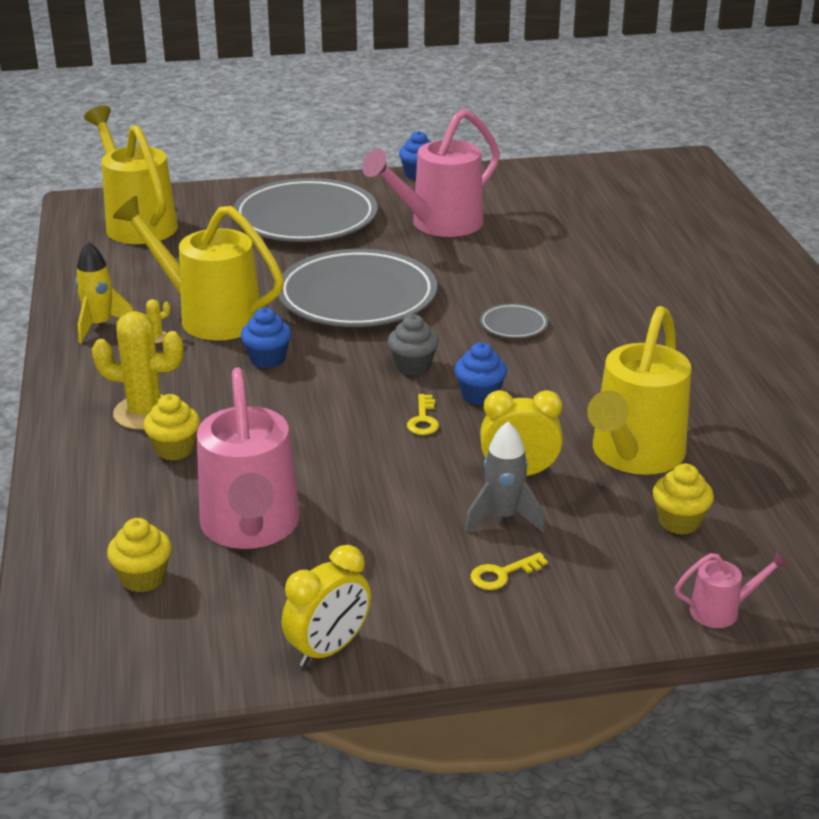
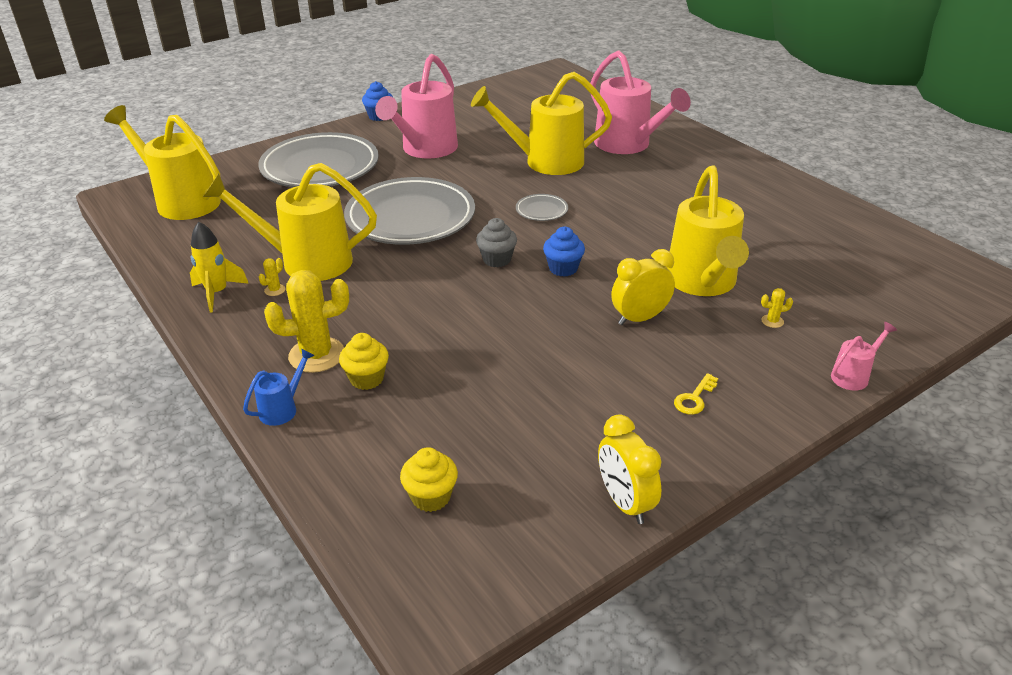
camera: 25 degrees left, 5 degrees up
(73, 454) = (282, 409): none -> blue watering can
(250, 528) = (482, 424): pink watering can -> pink watering can (628, 145)
(267, 359) = (381, 284): blue cupcake -> none
(328, 649) = (625, 503): yellow clock -> yellow clock turned 135 degrees clockwise
(423, 419) = (539, 298): yellow key -> none
(503, 517) = (658, 355): grey rocket -> none
(568, 270) = (545, 162): none -> yellow watering can
(679, 522) = (772, 321): yellow cupcake -> yellow cactus

